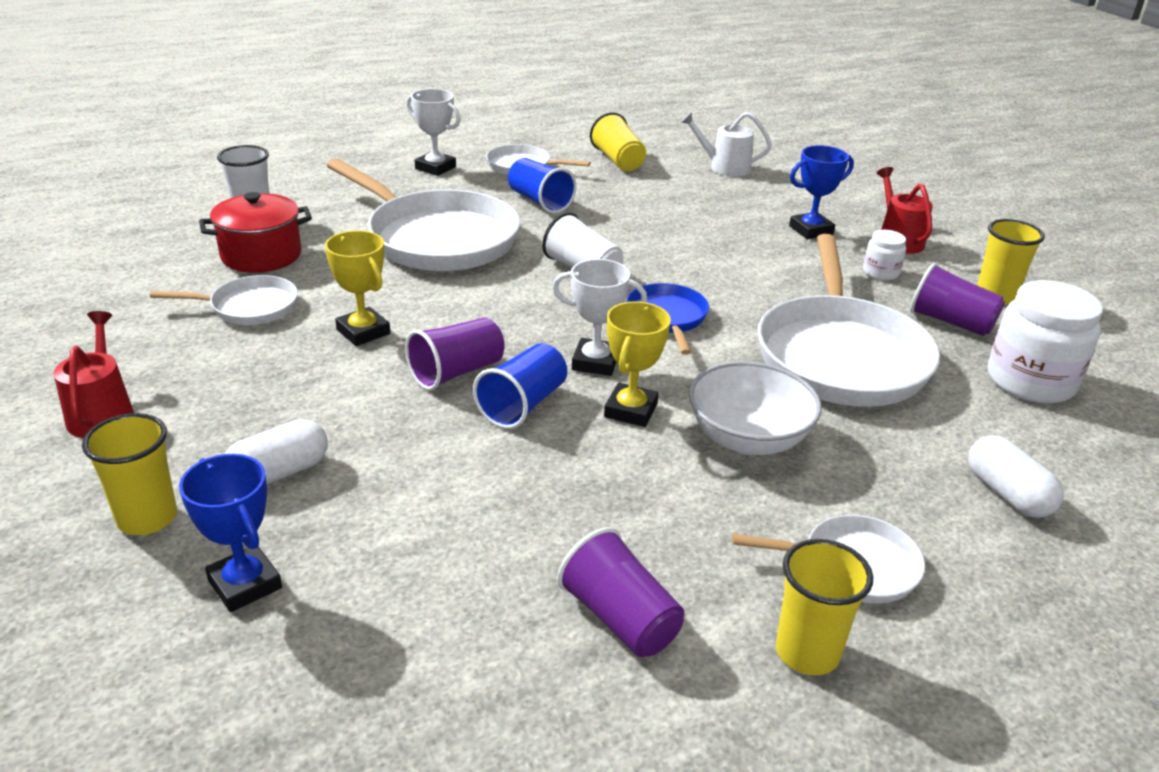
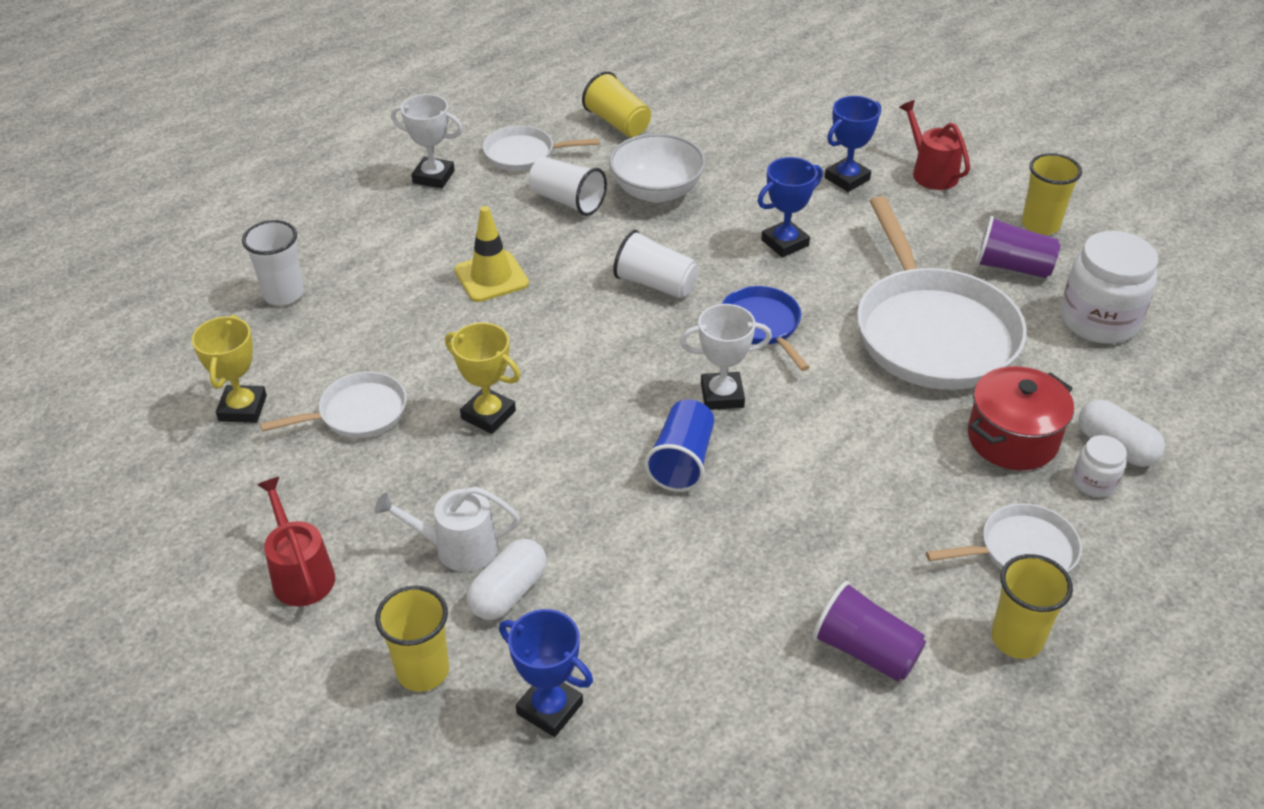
camera: 15 degrees left, 10 degrees up
(261, 255) = (326, 343): red pot -> red pot (1012, 439)
(437, 238) = (491, 277): white pan -> yellow traffic cone
(456, 372) = (603, 440): purple cup -> none
(540, 201) = (567, 201): blue cup -> white cup
(631, 410) = (779, 442): yellow trophy -> yellow trophy (243, 408)
(724, 167) = (729, 108): white watering can -> white watering can (458, 547)
(724, 263) = (785, 243): none -> blue trophy
(748, 438) = (890, 446): white bowl -> white bowl (657, 191)
(880, 272) = (930, 220): white jar -> white jar (1094, 482)

